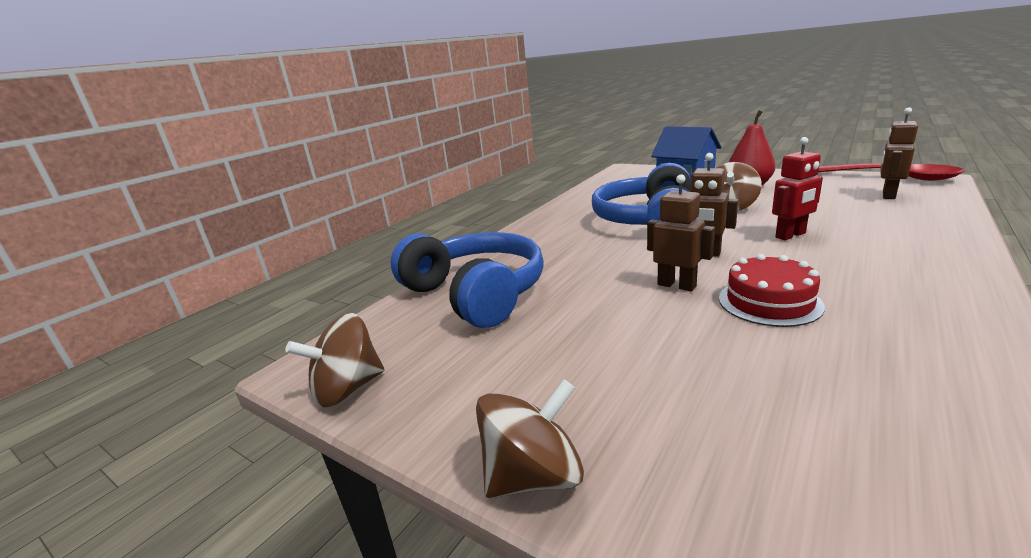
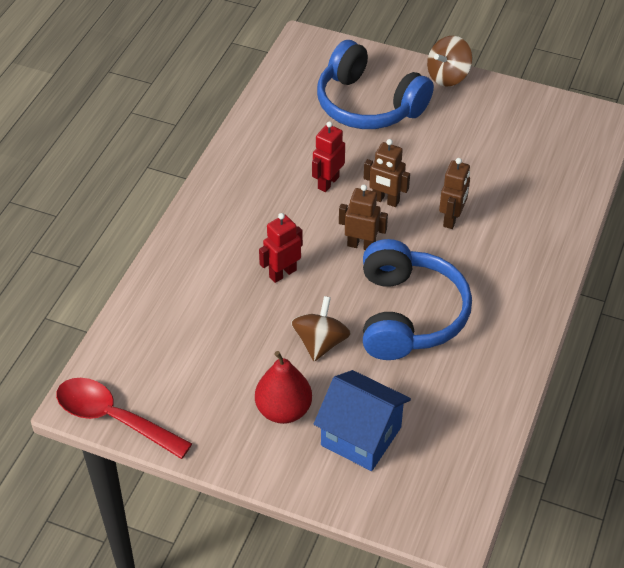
camera: 165 degrees right, 25 degrees up
(347, 389) = (565, 108): brown spinning top -> none
(475, 294) = (536, 190): blue headphones -> blue headphones (368, 105)
(769, 302) = (328, 182): red cake -> red robot
(888, 195) = (154, 360): brown robot -> brown robot (452, 219)

